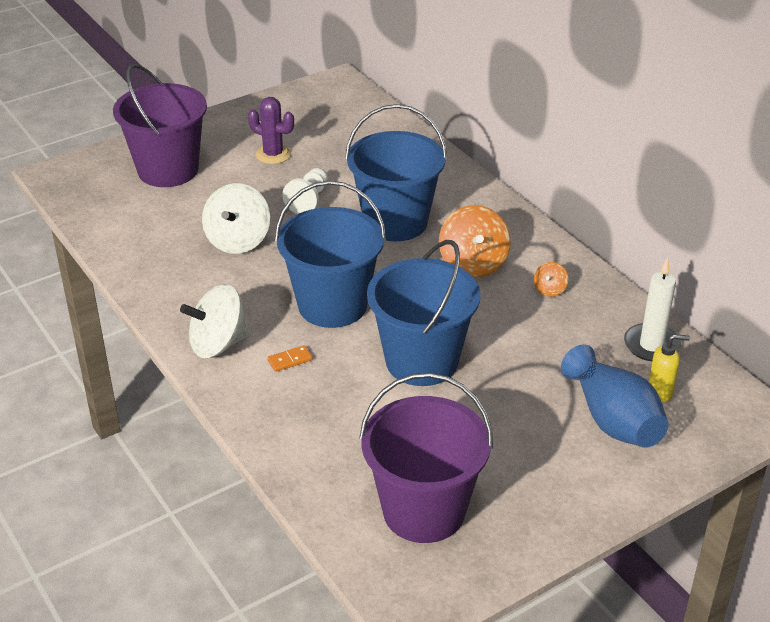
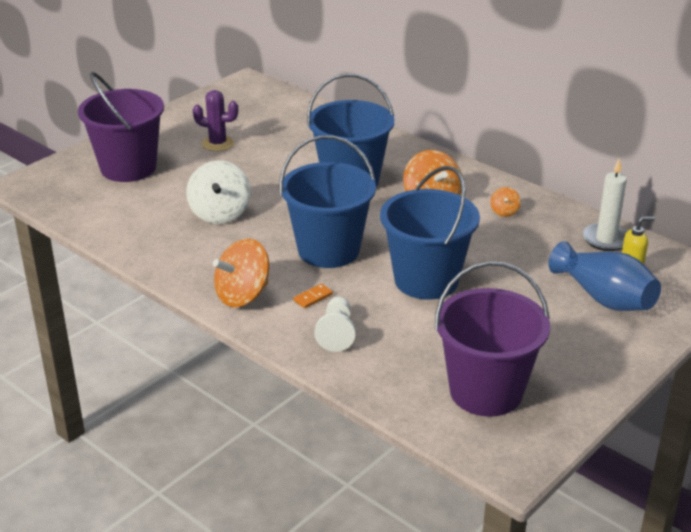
camera: 15 degrees left, 5 degrees down
(218, 344) = (243, 295): white spinning top -> orange spinning top
(309, 200) = (267, 174): white pawn -> white pawn (336, 333)

